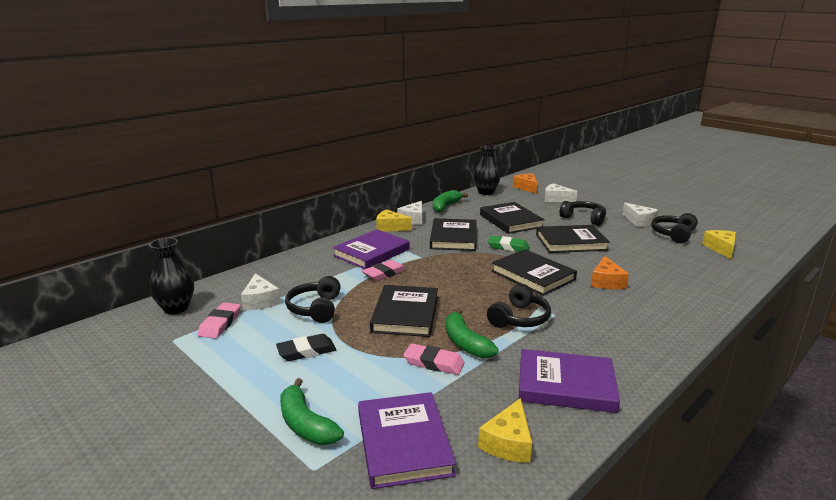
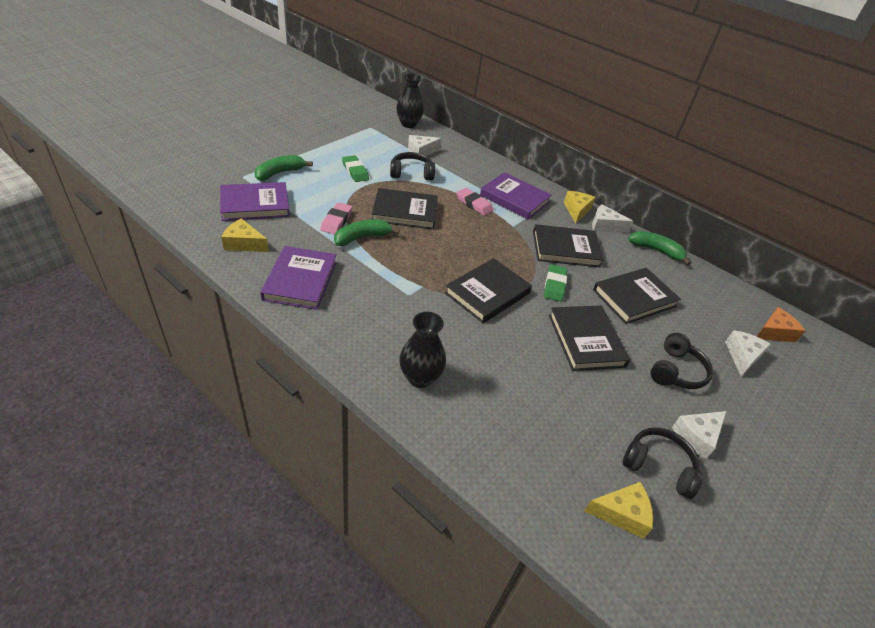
camera: 80 degrees right, 20 degrees up
(220, 323) = (389, 140): pink eraser -> none
(306, 351) = (355, 171): black eraser -> green eraser
(486, 192) = (727, 289): black vase -> black vase (420, 377)
(519, 318) = (400, 271): black headphones -> none
(606, 282) = (483, 348): orange cheese -> none

